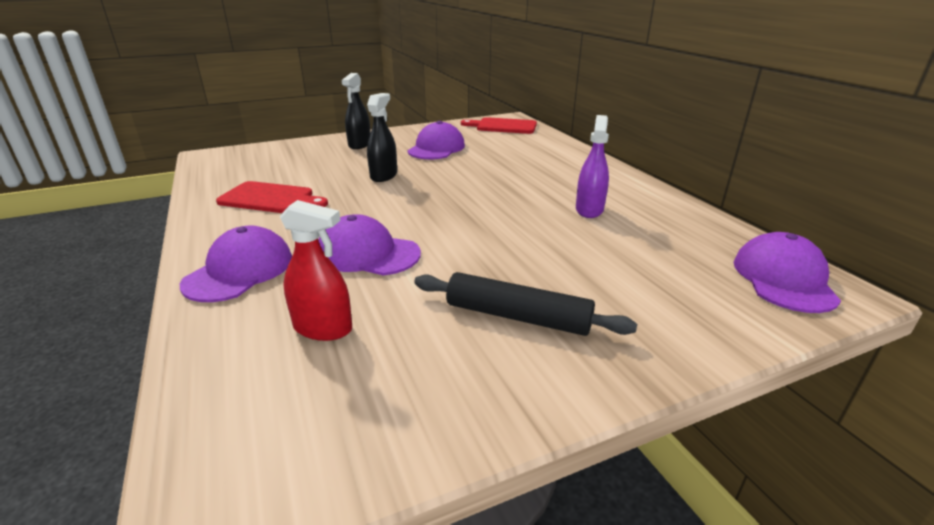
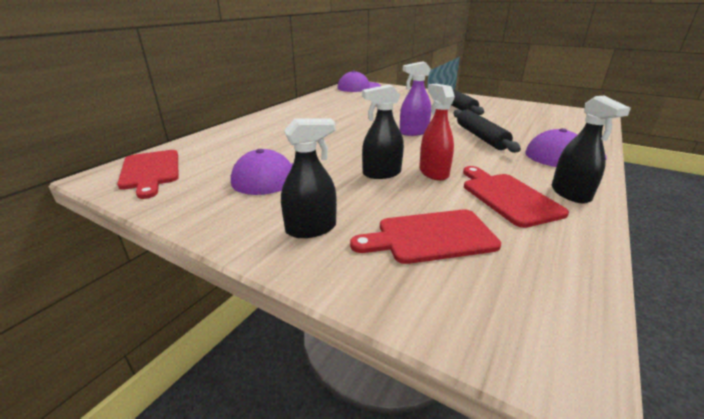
camera: 125 degrees left, 0 degrees up
(218, 222) = (570, 194): none -> black spray bottle
(296, 163) = (430, 237): none -> red cutting board
(323, 328) = (533, 125): red spray bottle -> red spray bottle (433, 173)
(367, 253) = (480, 137): purple cap -> black rolling pin
(589, 210) = (340, 112): purple spray bottle -> purple spray bottle (414, 132)

